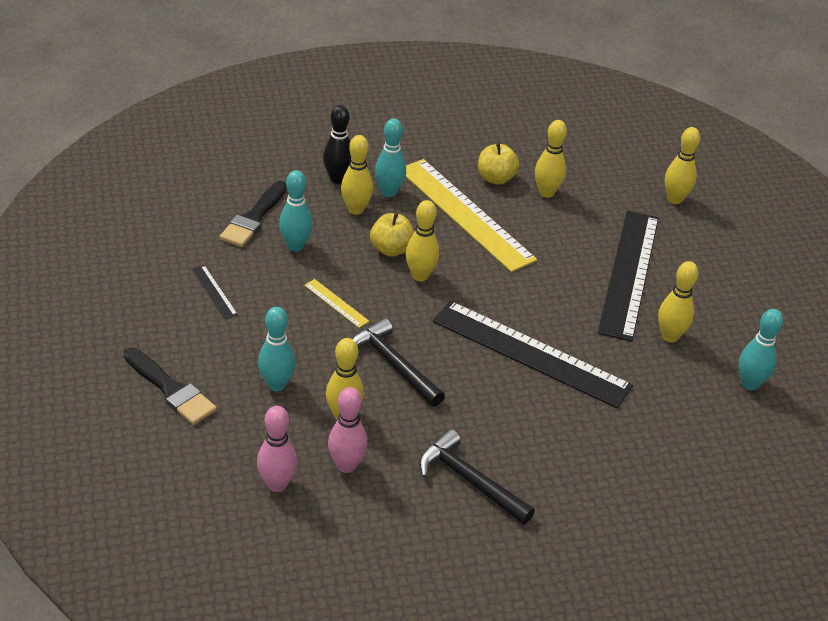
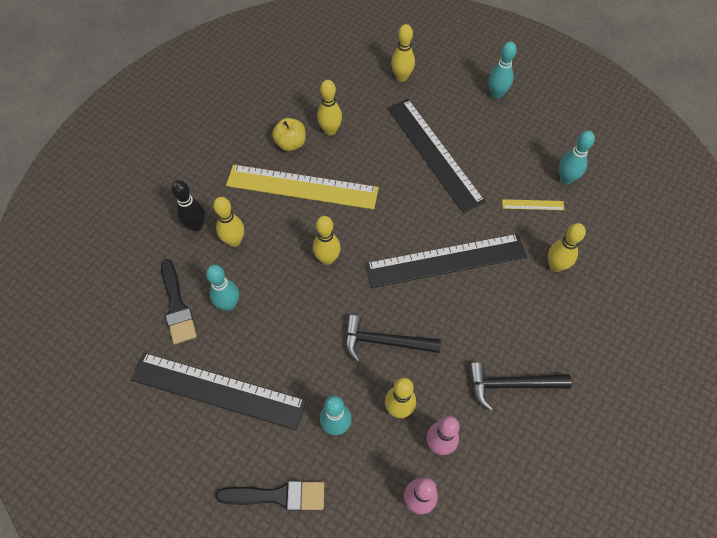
camera: 40 degrees left, 20 degrees up
(214, 292) = (218, 390): black ruler -> black ruler, size x2.49
(336, 303) = (302, 326): yellow ruler -> yellow ruler (533, 205)
(389, 192) = (240, 209): turquoise bowling pin -> turquoise bowling pin (496, 94)
(391, 249) = (289, 254): yellow apple -> none
(669, 336) = (498, 181): yellow bowling pin -> yellow bowling pin (555, 266)

